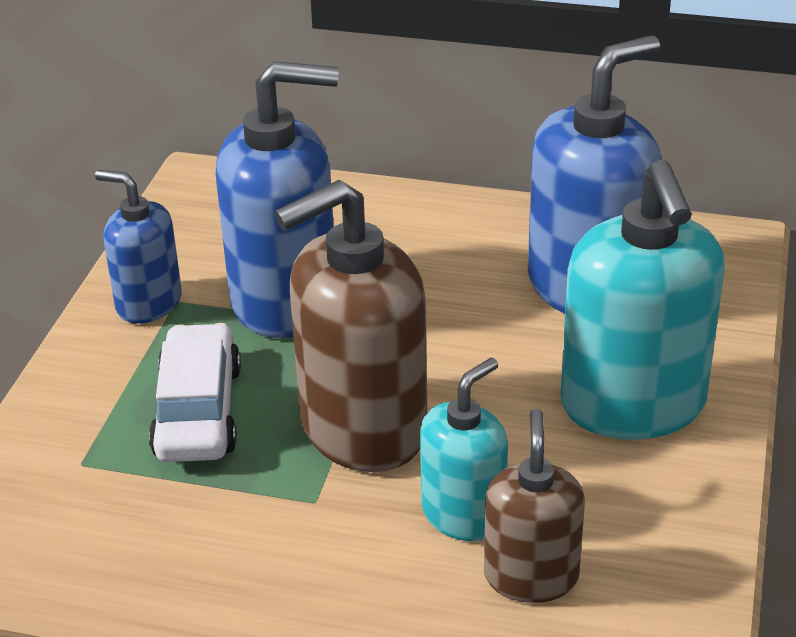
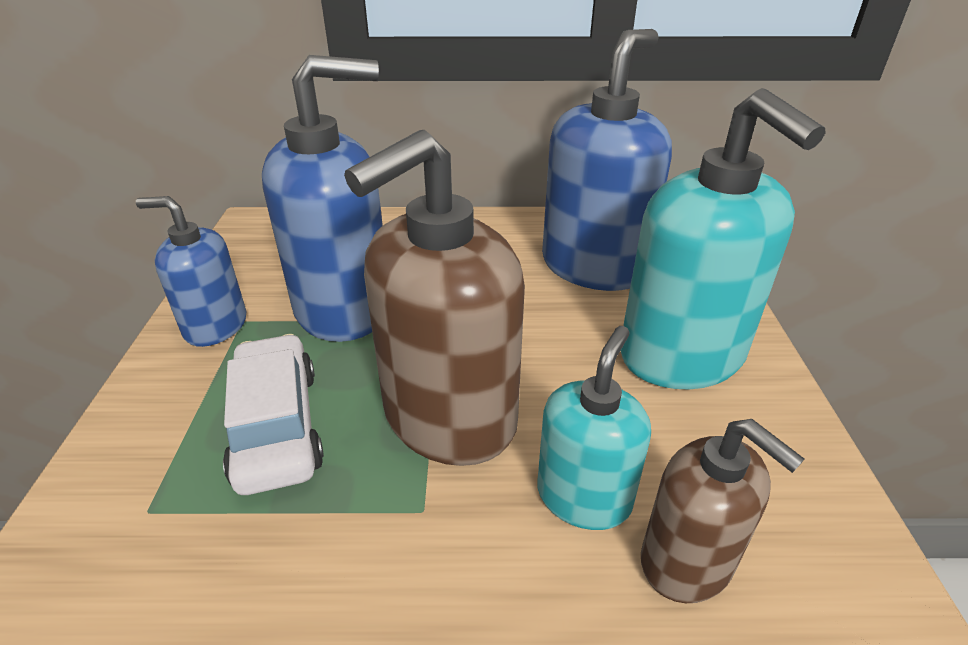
camera: 15 degrees left, 0 degrees up
(531, 576) = (687, 561): brown soap dispenser -> brown soap dispenser turned 150 degrees clockwise

